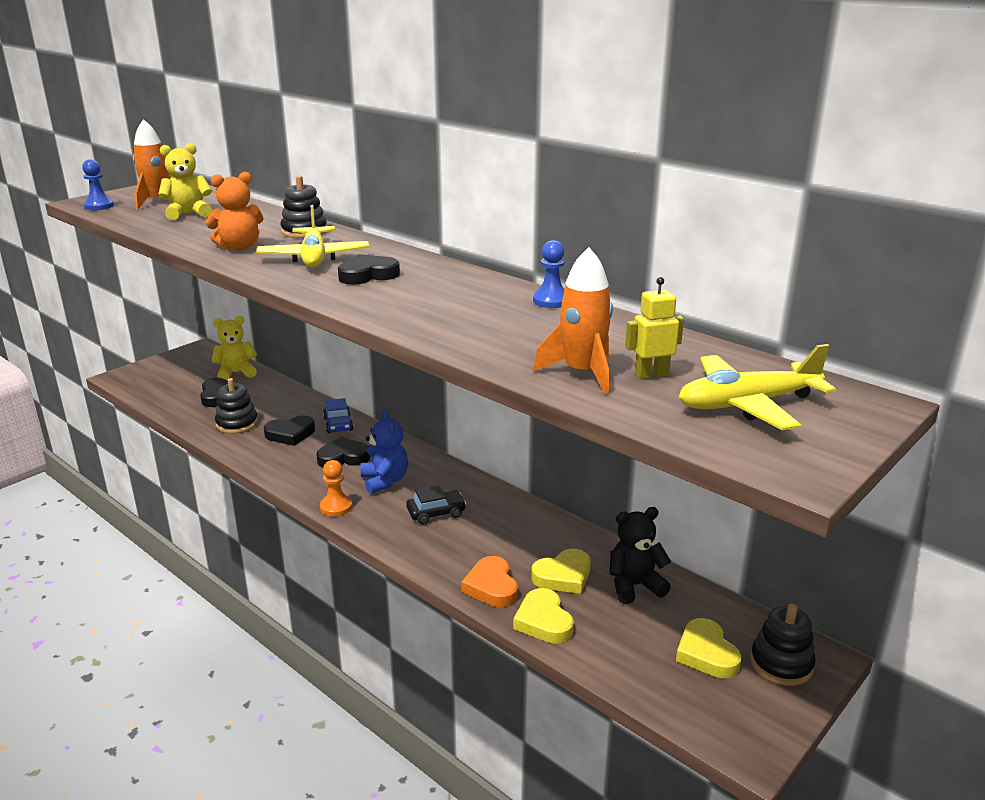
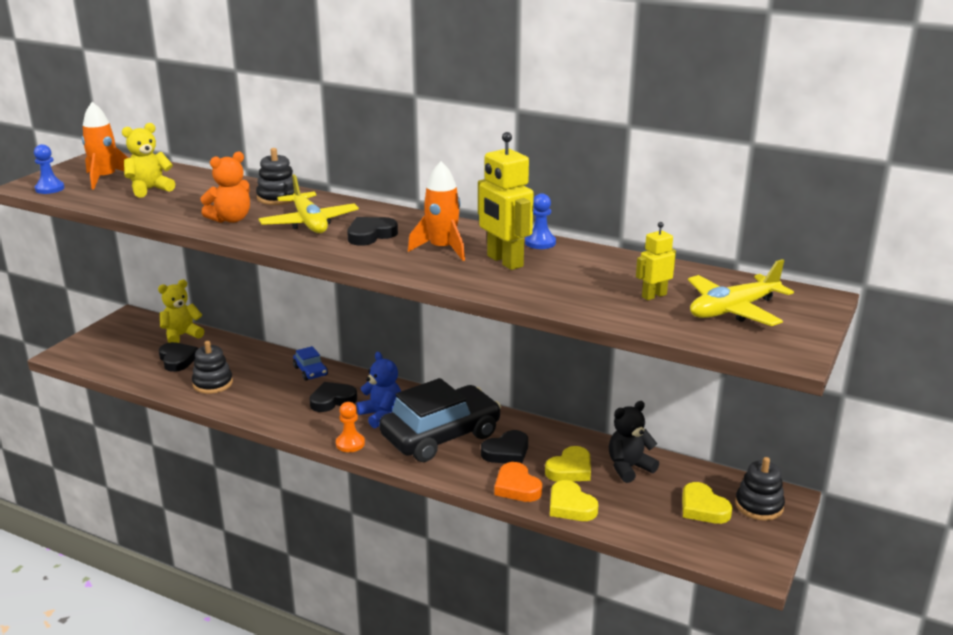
camera: 15 degrees left, 0 degrees up
(290, 434) = (270, 386): black heart -> black heart (506, 452)
(436, 513) = (441, 436): black car -> black car, size x2.34
(494, 316) = (504, 261): none -> yellow robot
(582, 373) = (603, 301): orange rocket -> orange rocket (442, 249)

